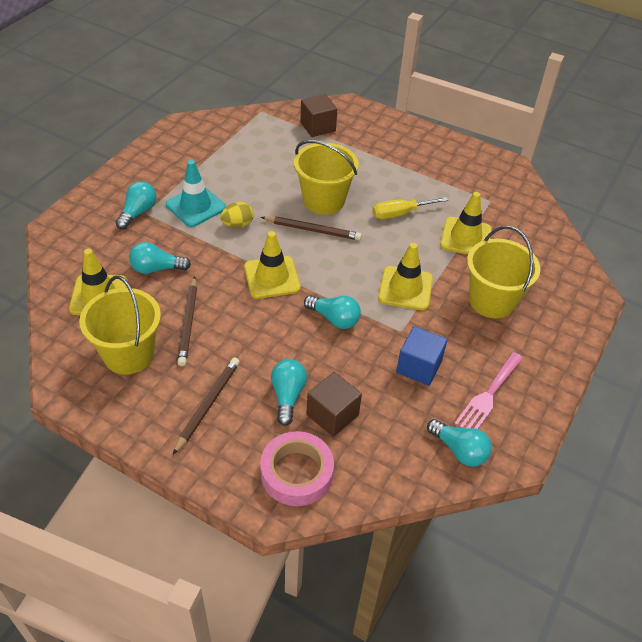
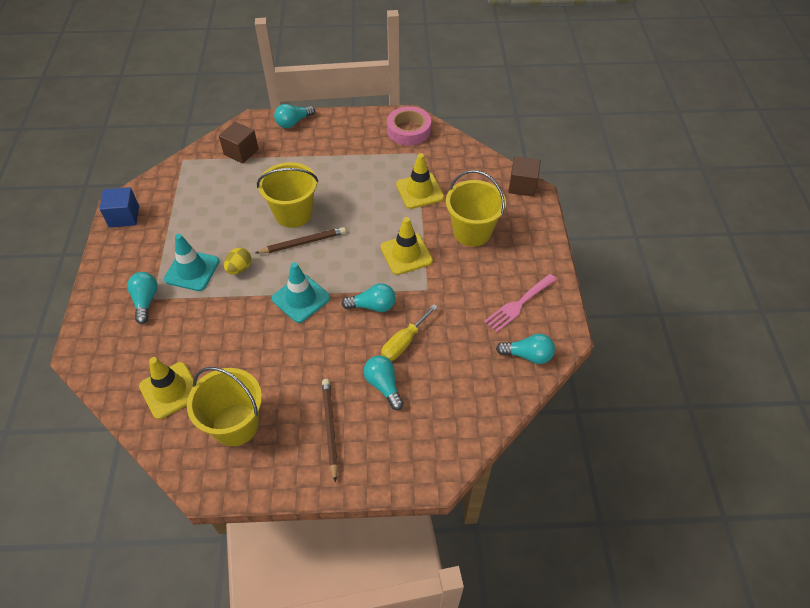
camera: 30 degrees left, 5 degrees up
(157, 268) = (201, 341): turquoise light bulb -> turquoise light bulb (293, 122)
(188, 323) = (264, 372): brown pencil -> none
(272, 277) = (301, 298): yellow traffic cone -> turquoise traffic cone
(296, 473) = (433, 439): pink tape -> pink tape (409, 130)
(332, 415) = (426, 380): brown cube -> brown cube (522, 186)
(400, 214) = (359, 196): yellow screwdriver -> yellow screwdriver (404, 342)
(419, 367) = (458, 309): blue cube -> blue cube (124, 216)
(488, 395) = (518, 304): pink fork -> pink fork turned 45 degrees clockwise

